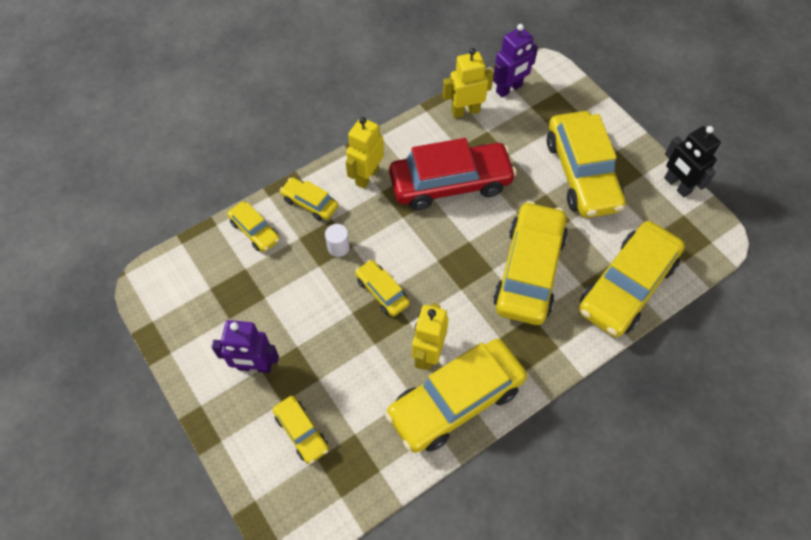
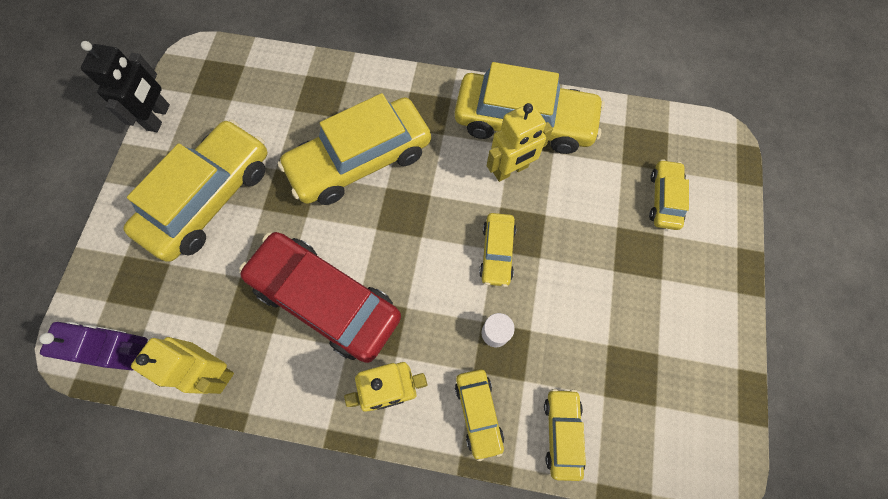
camera: 135 degrees left, 10 degrees up
(254, 366) = (665, 285): purple robot -> none
(626, 286) = (307, 86): yellow car -> none

